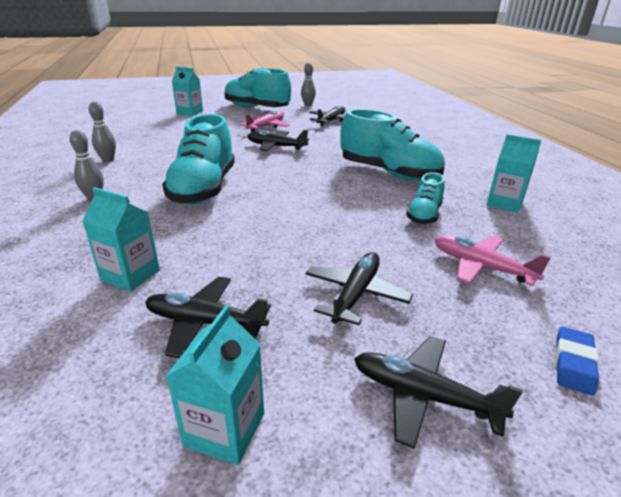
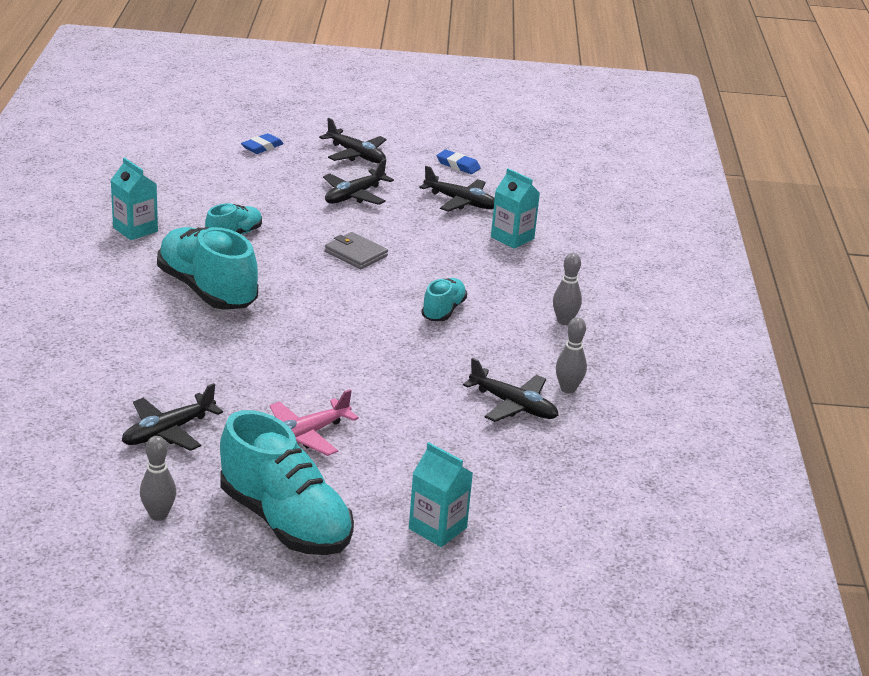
camera: 165 degrees left, 0 degrees up
(204, 189) = (443, 311): turquoise shoe -> turquoise shoe, size x0.52
(225, 429) = (458, 165): turquoise carton -> blue eraser
(276, 146) = (318, 372): black plane -> black plane (513, 405)
(302, 219) = (356, 254): none -> grey wallet
(481, 267) = (244, 191): pink plane -> none

